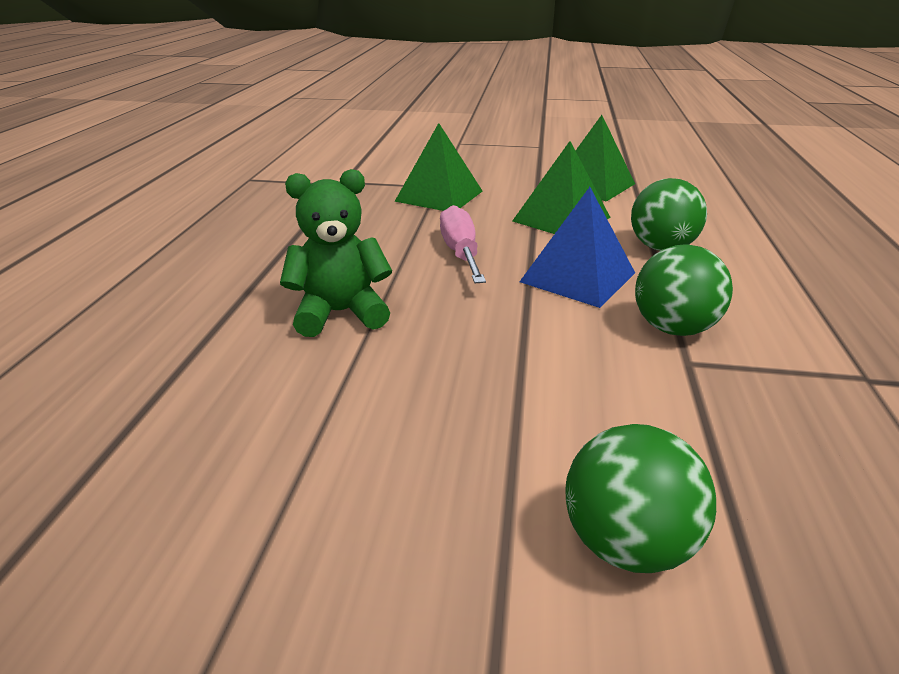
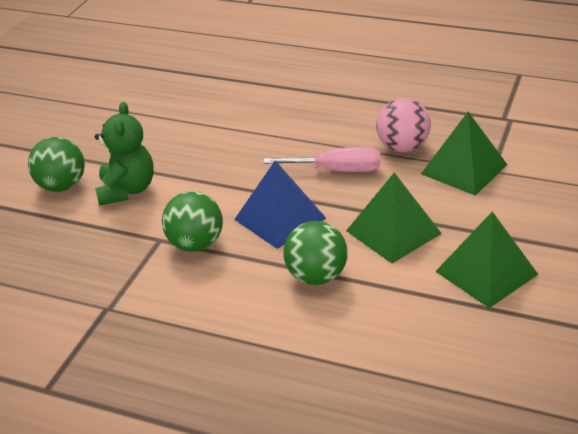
camera: 105 degrees right, 5 degrees up
(340, 313) = (268, 121): green teddy bear -> green teddy bear (127, 190)
(403, 223) = (402, 147): none -> pink ball

